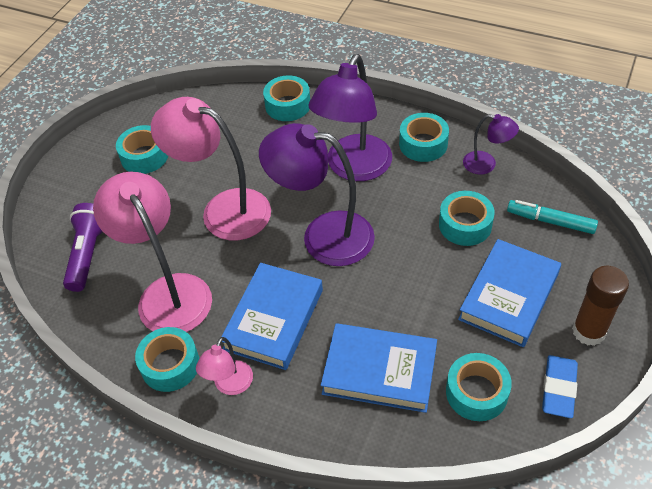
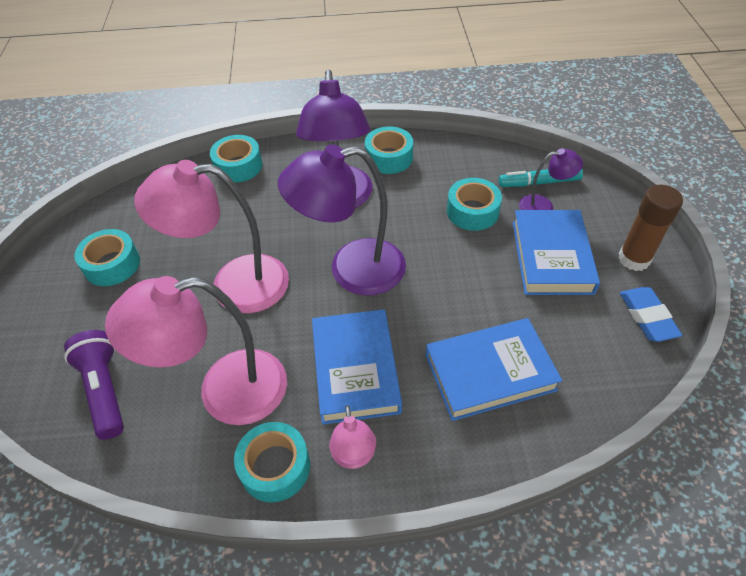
camera: 30 degrees left, 0 degrees up
(168, 292) = (225, 391): pink lamp -> pink lamp turned 45 degrees counterclockwise
(476, 392) = (586, 352): turquoise tape -> none
(486, 164) = (454, 156): purple lamp -> purple lamp (543, 206)

